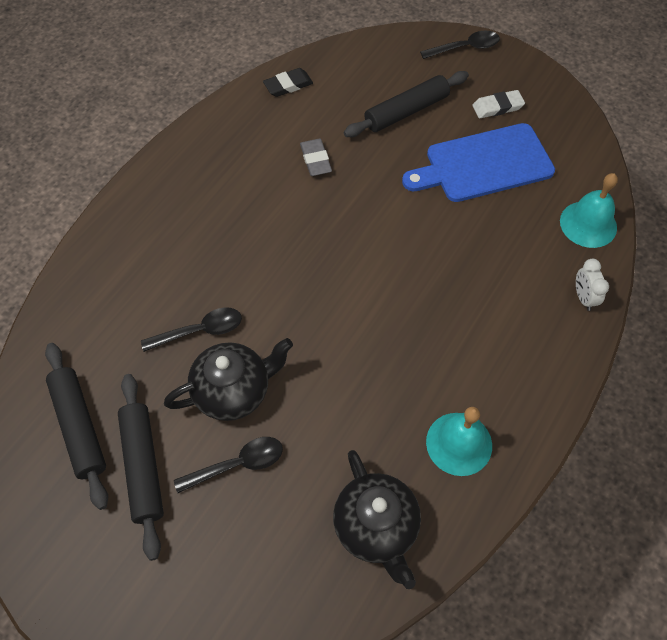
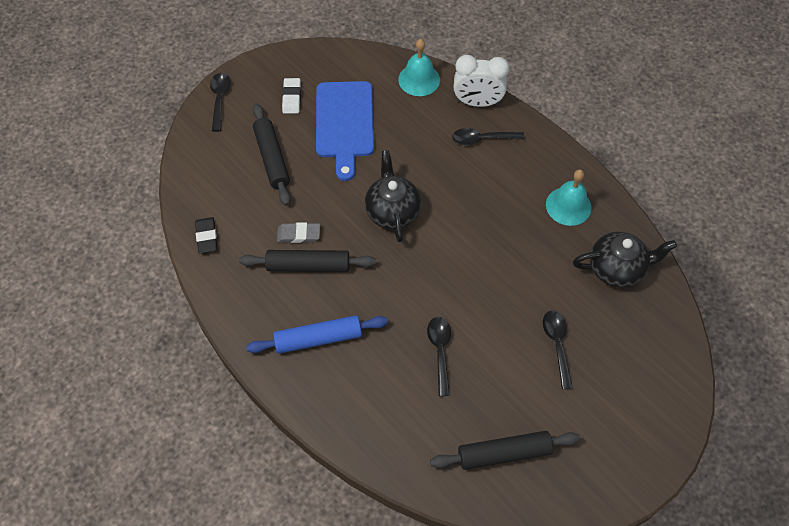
camera: 75 degrees left, 0 degrees up
(143, 466) = (546, 410): black rolling pin -> black rolling pin (308, 265)
(191, 209) = (318, 338): none -> blue rolling pin
(234, 391) = (498, 336): black teapot -> black teapot (392, 211)
(525, 315) = (482, 139): none -> black spoon
(583, 297) = (477, 102): white clock -> white clock, size x1.85

